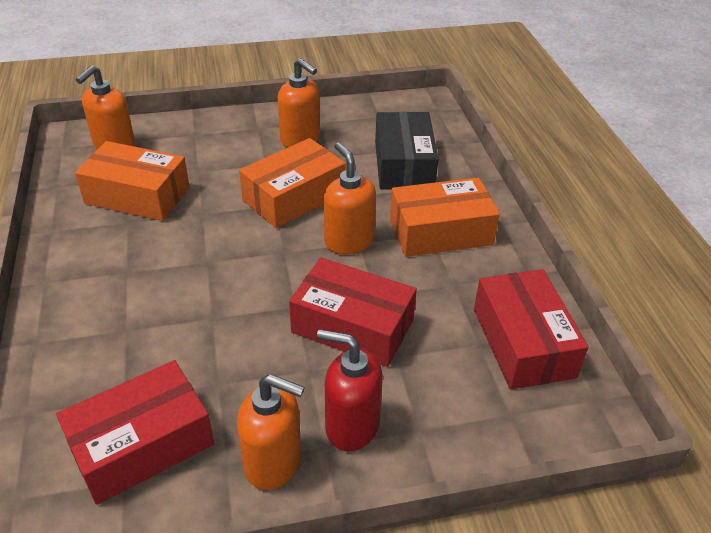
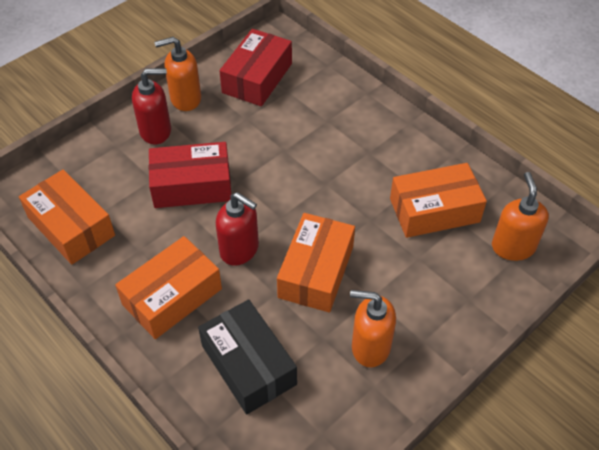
camera: 150 degrees right, 10 degrees up
(348, 241) = (239, 250): orange soap dispenser -> red soap dispenser
(523, 342) = (71, 226): red box -> orange box

